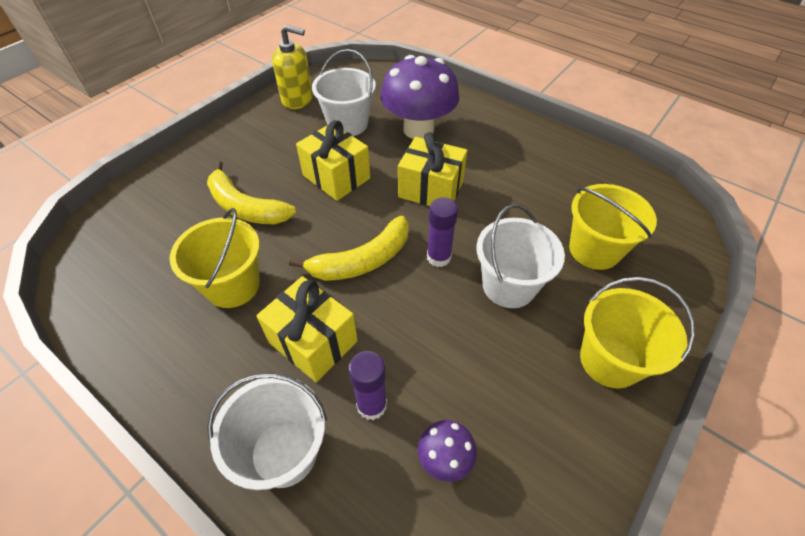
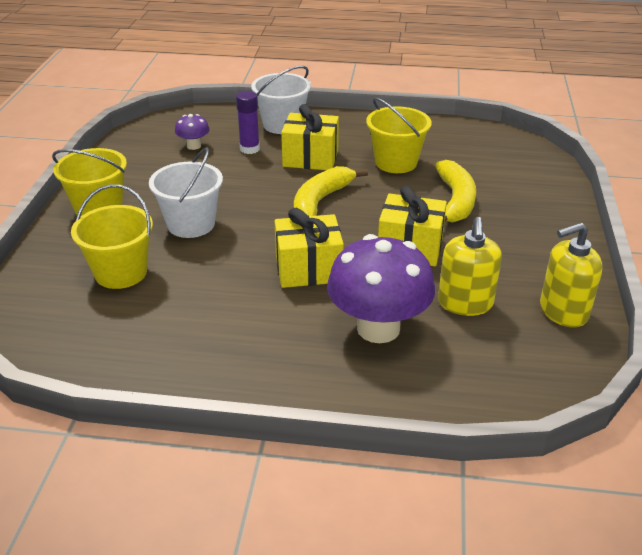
camera: 150 degrees right, 15 degrees down
(245, 207) = (455, 201): yellow banana -> yellow banana turned 90 degrees clockwise
(348, 124) = (465, 303): white bucket -> yellow soap dispenser
(438, 257) = (260, 223): purple glue stick -> none

